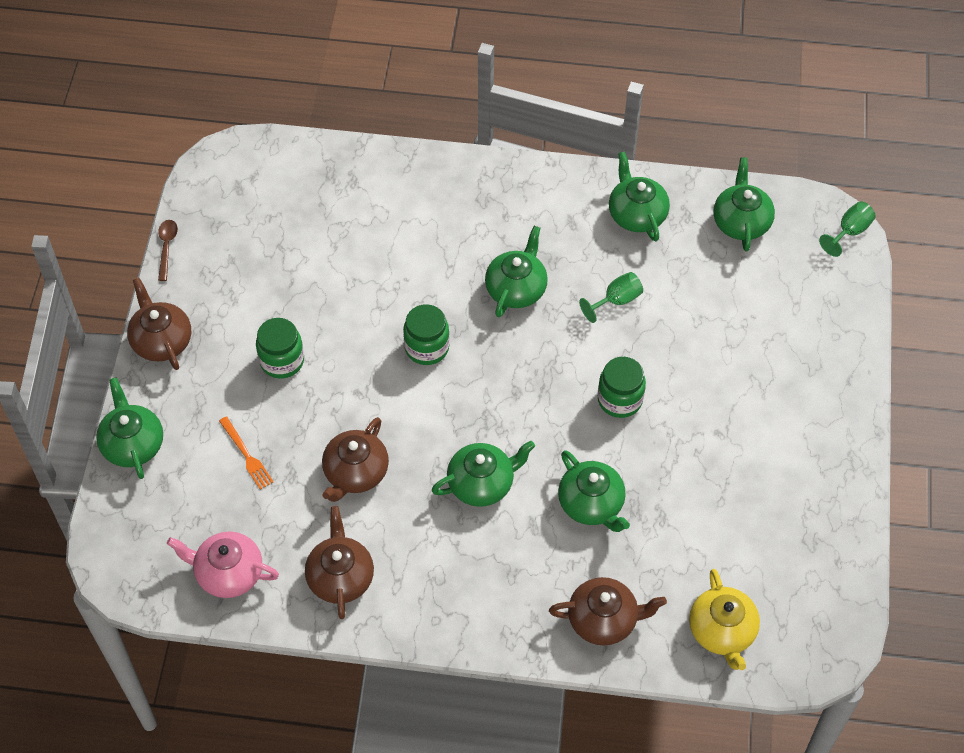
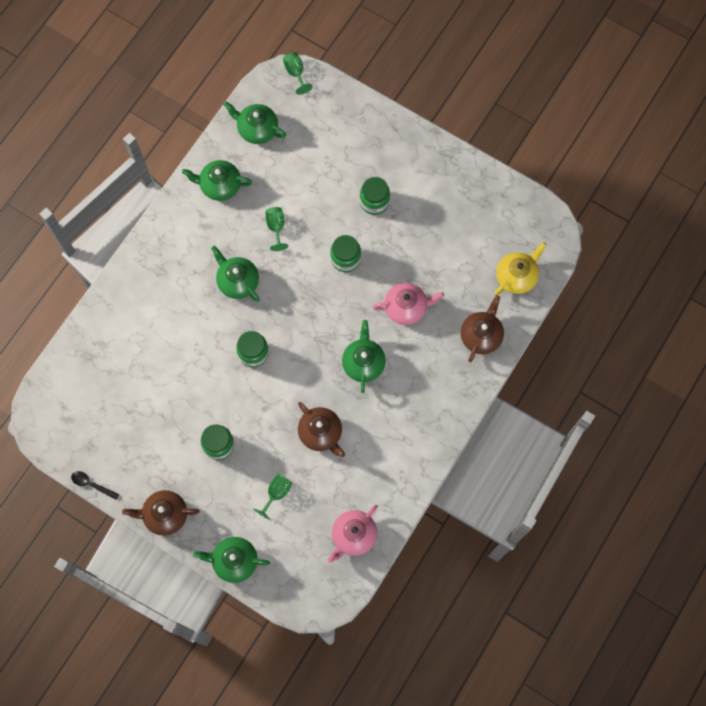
camera: 65 degrees left, 15 degrees up
(167, 247) = (92, 484): brown spoon -> black spoon
(246, 455) = (276, 493): orange fork -> green goblet
(340, 577) = (386, 470): brown teapot -> none
(592, 504) = (406, 307): green teapot -> pink teapot
(722, 631) = (516, 276): yellow teapot -> yellow teapot turned 60 degrees counterclockwise
(724, 400) = (374, 202): none -> green jar

